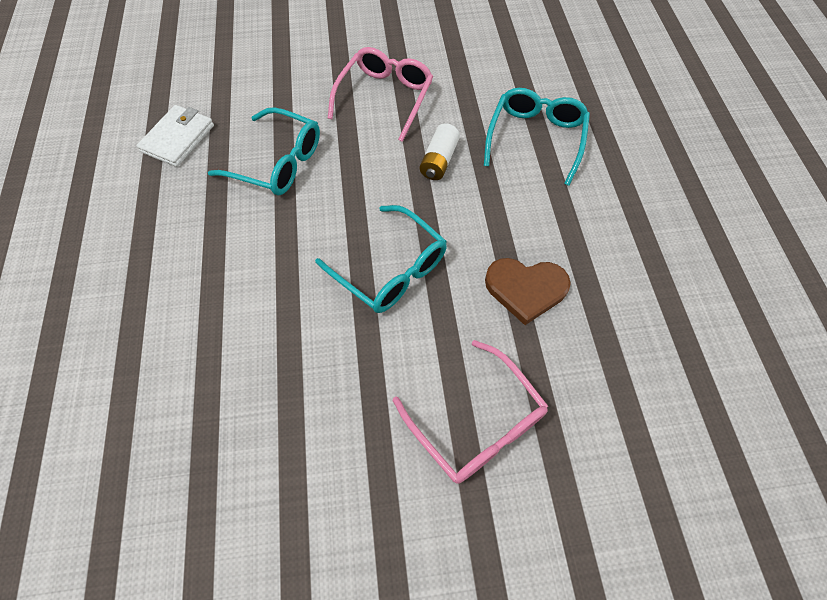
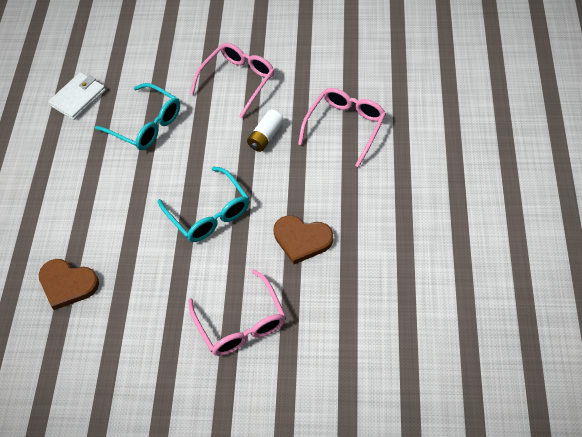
camera: 15 degrees right, 5 degrees down
(206, 401) = (67, 284): none -> brown heart
(535, 138) = (345, 126): turquoise glasses -> pink glasses

